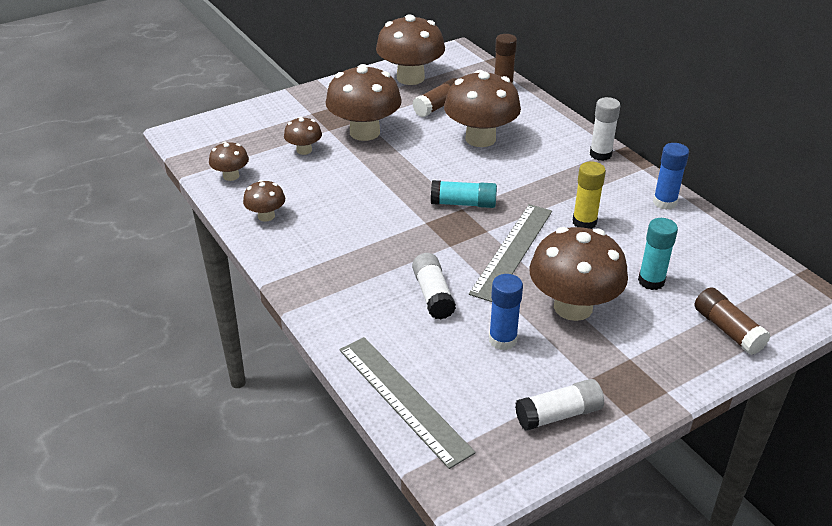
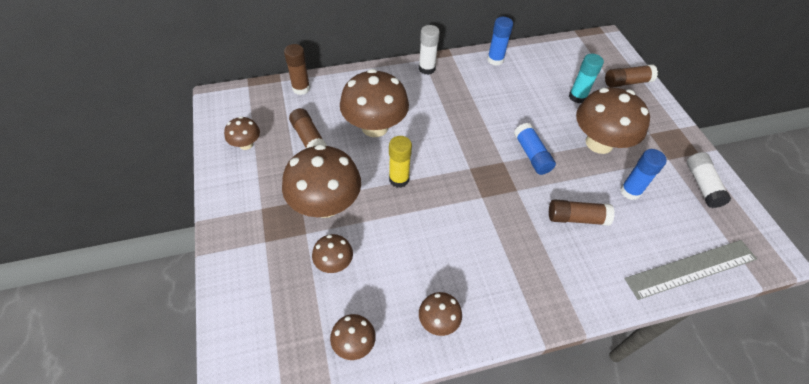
camera: 75 degrees left, 15 degrees up
(410, 78) = (246, 144): brown mushroom -> brown mushroom, size x0.49
(433, 295) = (576, 218): white glue stick -> brown glue stick
(463, 203) = (464, 165): turquoise glue stick -> none
(512, 251) = (531, 155): grey ruler -> blue glue stick
(584, 222) = (507, 105): yellow glue stick -> yellow glue stick (399, 179)

